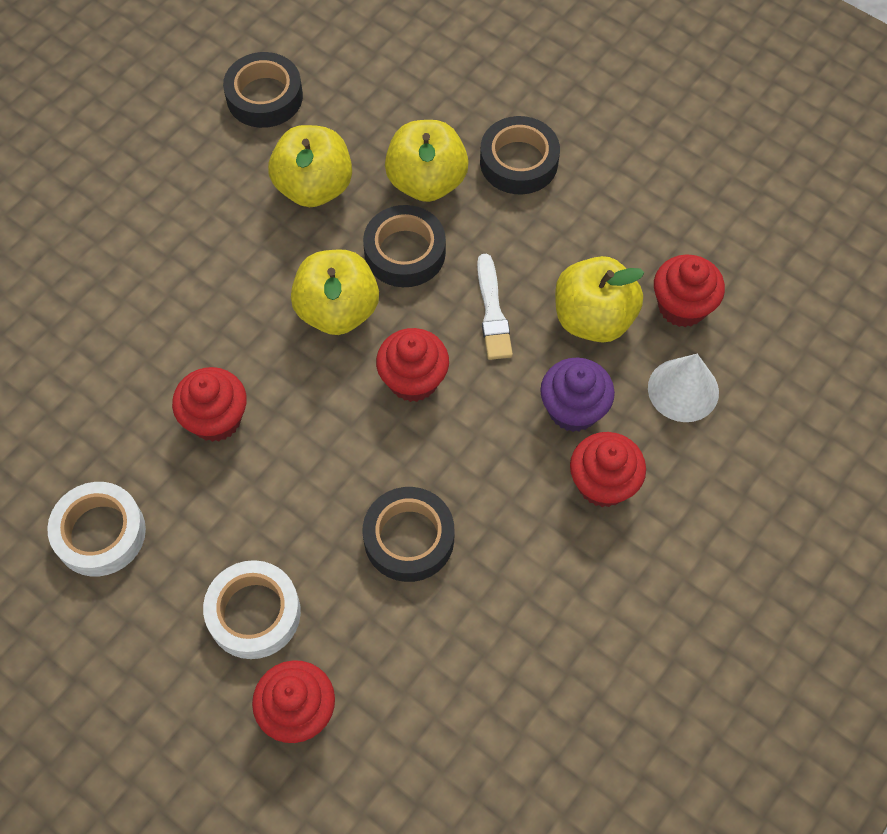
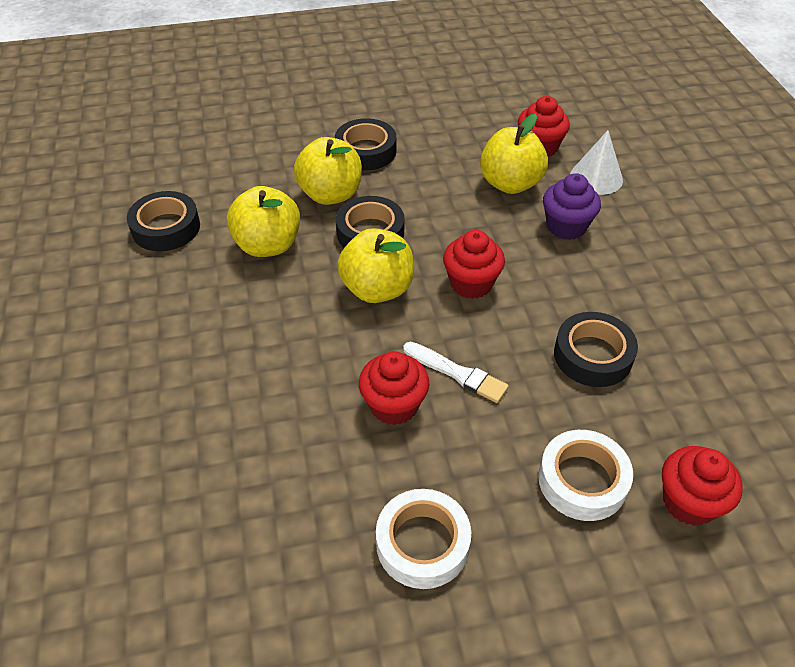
camera: 50 degrees left, 15 degrees down
(492, 312) = (459, 220): white brush -> white brush (457, 373)
(603, 483) = (631, 244): red cupcake -> none

